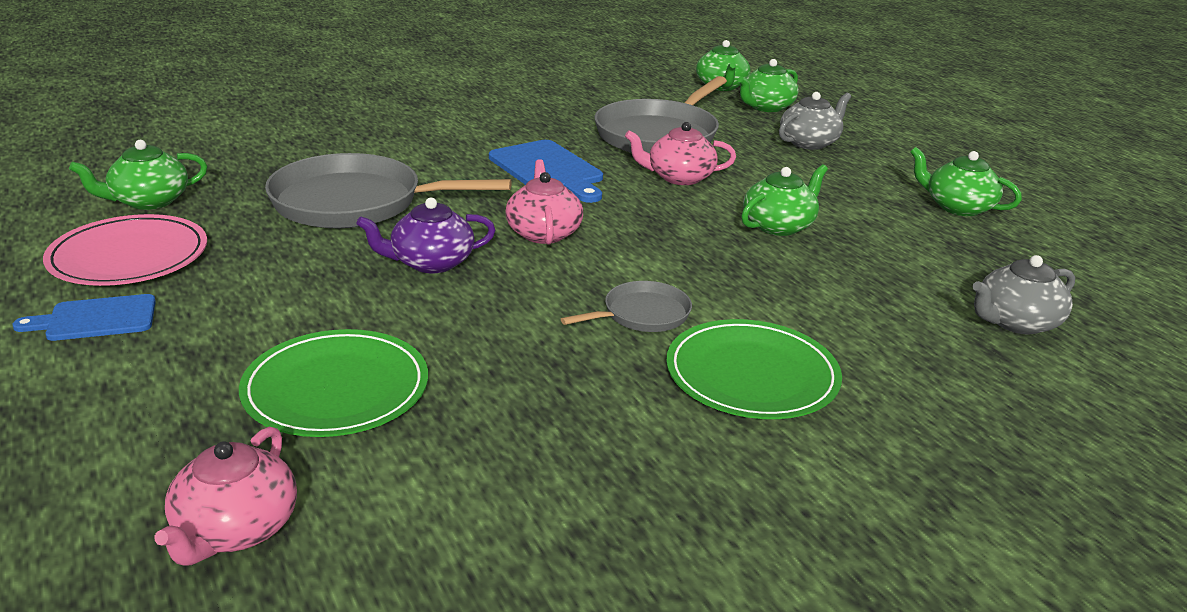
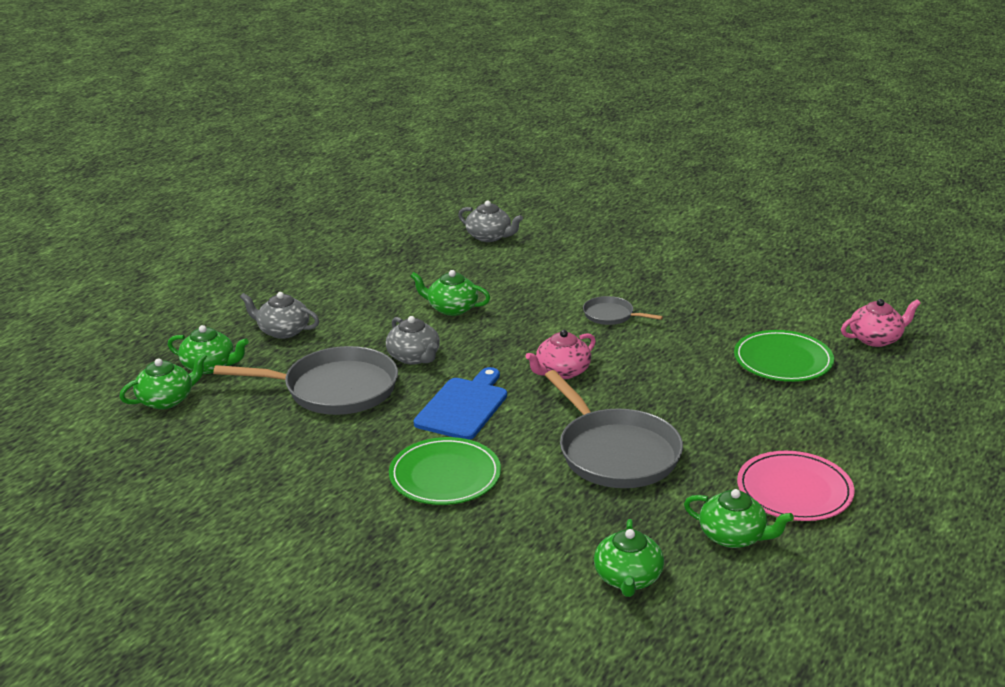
camera: 120 degrees left, 0 degrees up
(96, 319) = (850, 454): blue cutting board -> none
(431, 262) = (647, 389): purple teapot -> none
(679, 177) = (414, 357): pink teapot -> grey teapot
(752, 375) = (624, 279): green plate -> green plate (445, 475)
(958, 207) = (352, 267): green teapot -> green teapot (628, 578)

